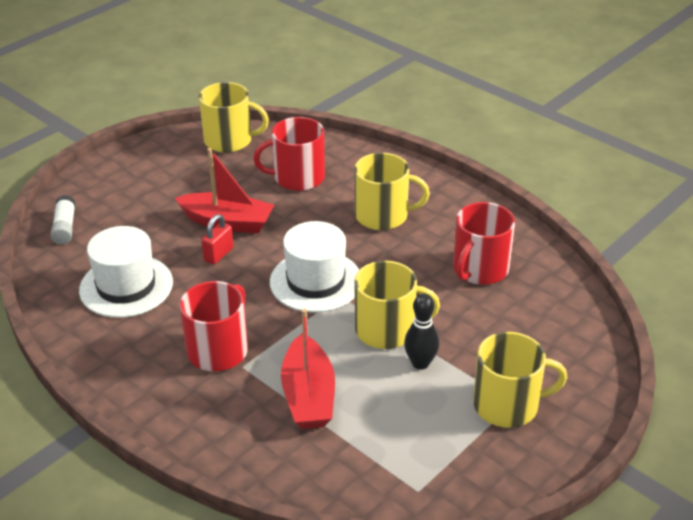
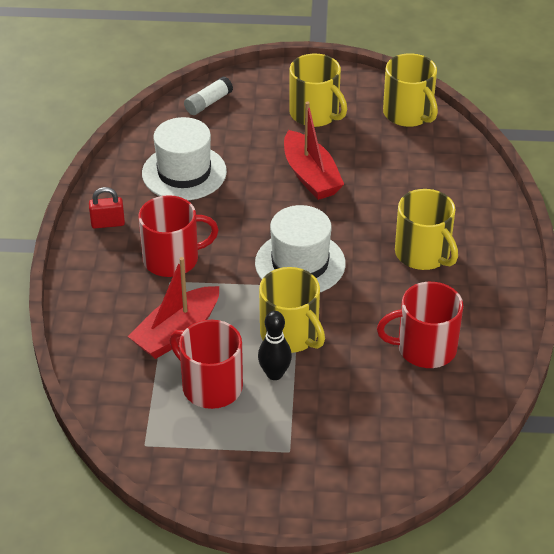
camera: 50 degrees right, 5 degrees up
(218, 254) = (269, 195): red padlock -> red padlock (108, 223)
(297, 177) = (410, 178): red mug -> red mug (210, 386)
(507, 405) = (282, 449): yellow mug -> yellow mug (315, 113)

